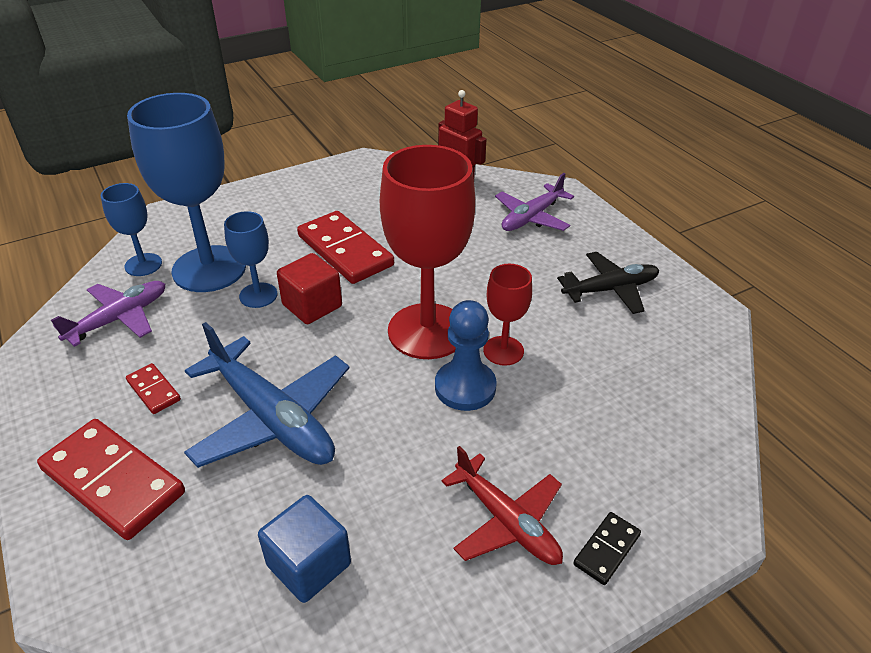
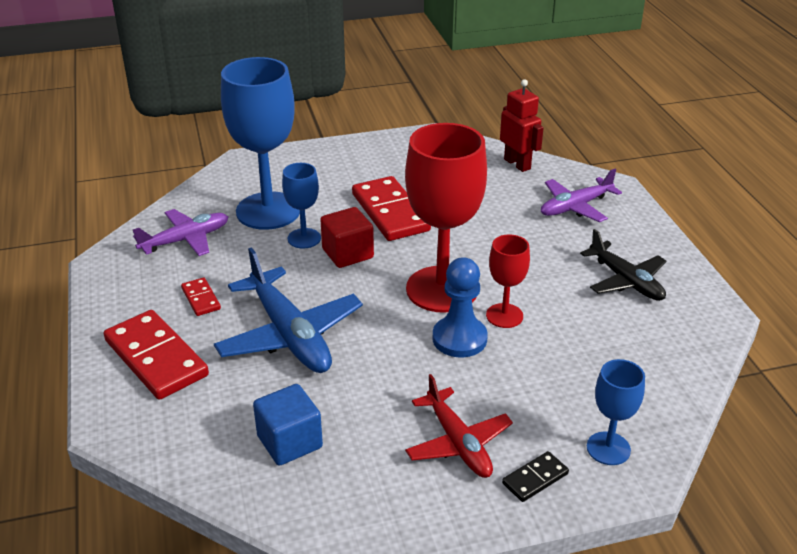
camera: 15 degrees right, 5 degrees down
(143, 265) = (214, 200): blue goblet -> blue goblet (608, 448)
(610, 289) = (626, 280): black plane -> black plane turned 60 degrees clockwise

